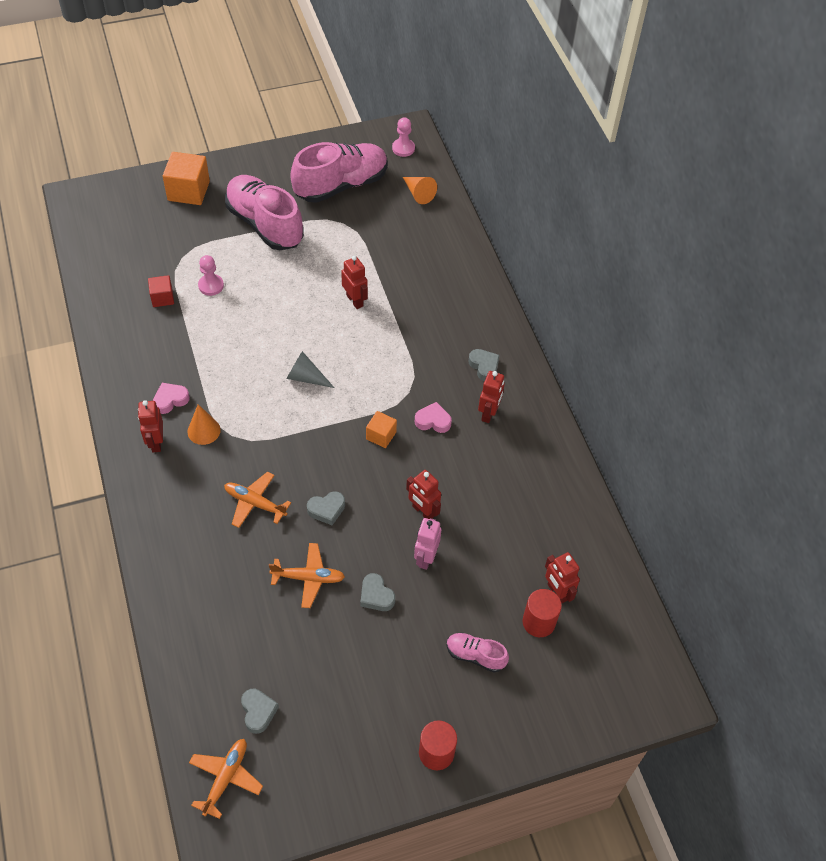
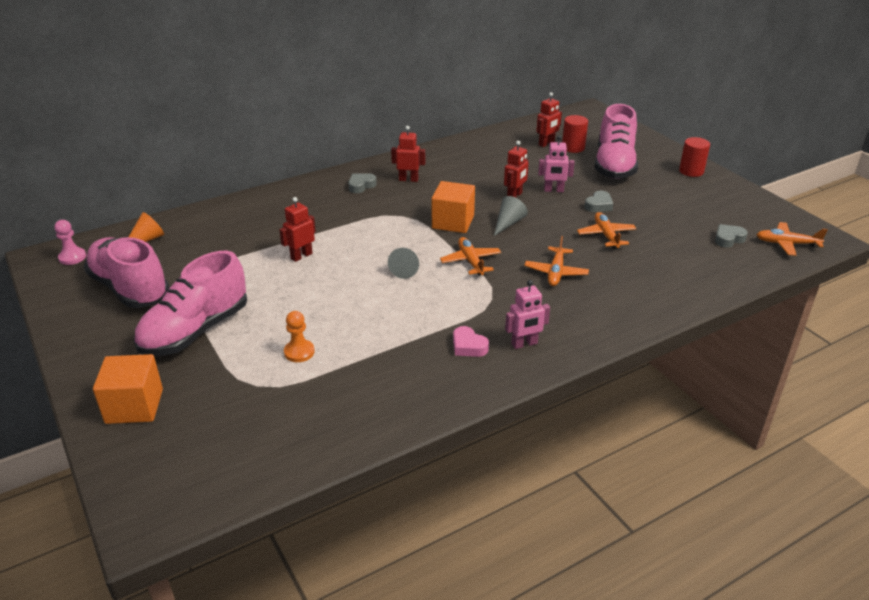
camera: 100 degrees left, 20 degrees down
(156, 442) = (524, 344): red robot -> pink robot
(162, 298) = (326, 386): red cube -> none
(204, 430) = (495, 316): orange cone -> none
(211, 285) = (299, 352): pink pawn -> orange pawn
(300, 433) = (471, 261): none -> orange plane
(326, 509) = (539, 236): grey heart -> none
(363, 488) = (508, 223): none -> grey cone
(381, 435) = (453, 222): orange cube -> orange cube, size x1.76
(433, 421) = (427, 201): pink heart -> none
(475, 655) = (614, 165): pink shoe -> pink shoe, size x2.11

